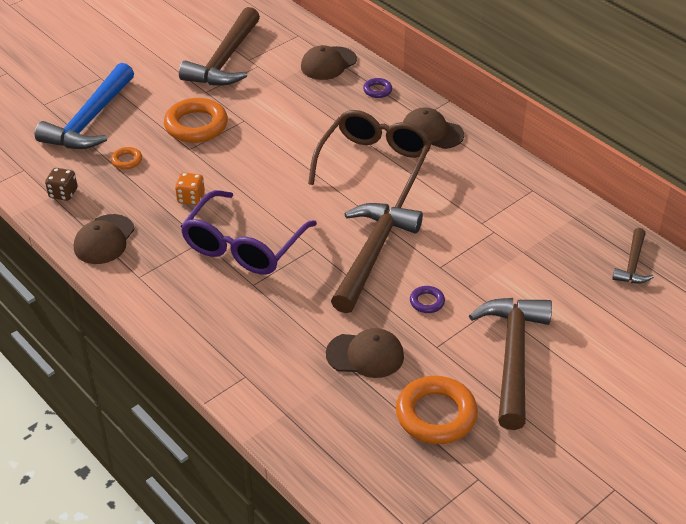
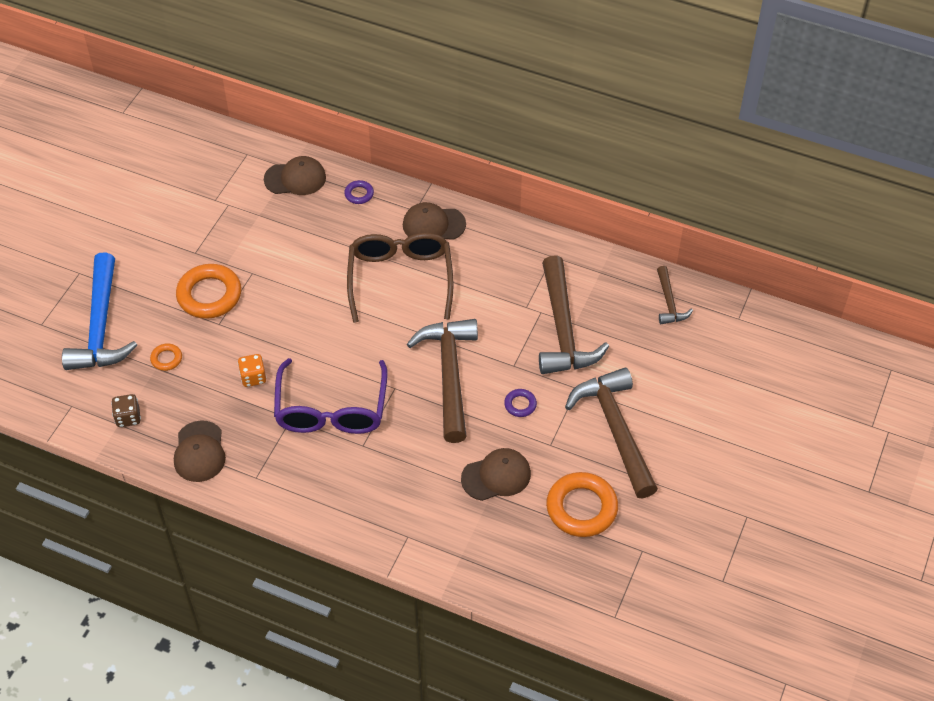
camera: 25 degrees left, 10 degrees up
(225, 60) = (192, 209): brown hammer -> brown hammer (563, 329)
(328, 63) = (295, 178): brown cap -> brown cap turned 120 degrees counterclockwise

